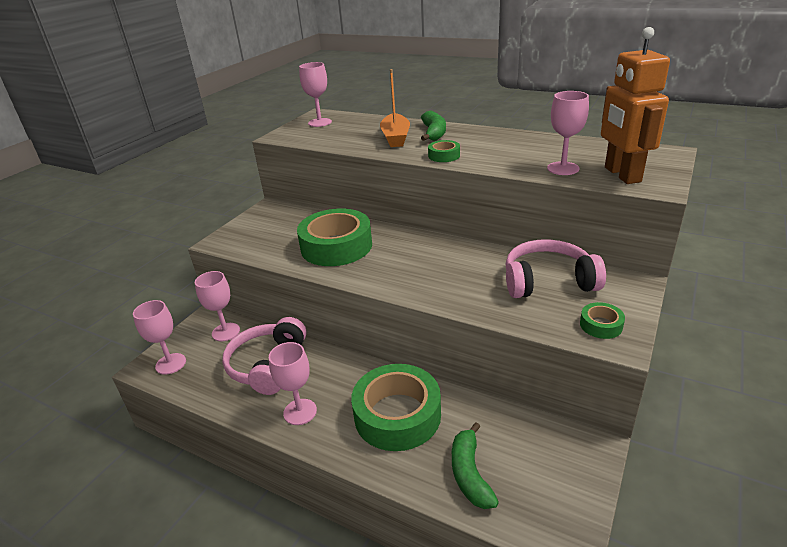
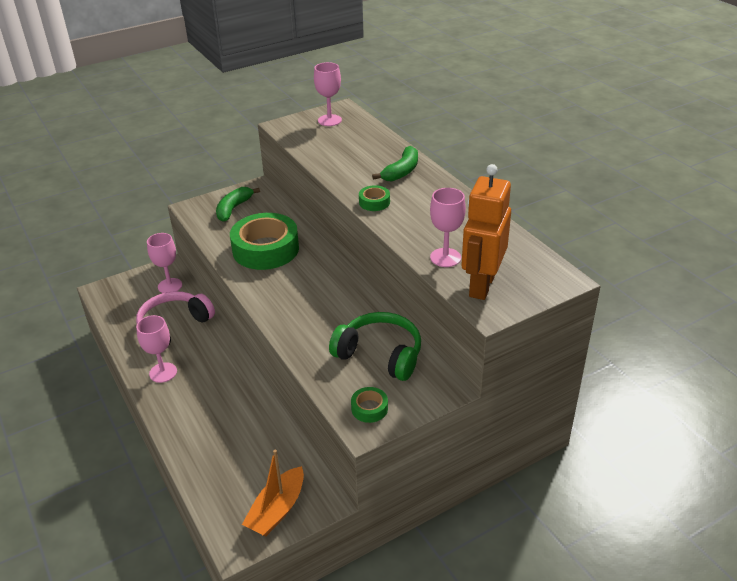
camera: 30 degrees right, 5 degrees up
(171, 364) = (116, 295): pink goblet -> none
(395, 137) = (365, 164): orange boat -> orange boat (277, 510)
(397, 415) = (220, 408): green tape -> none
(470, 474) = (223, 471): green banana -> green banana (233, 209)
(548, 281) = (380, 354): pink headphones -> green headphones

